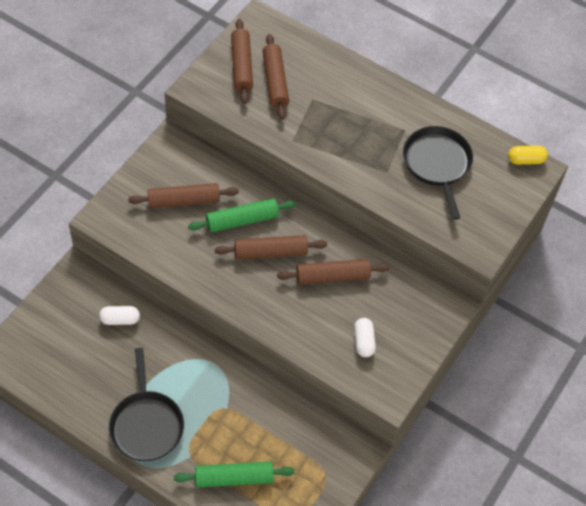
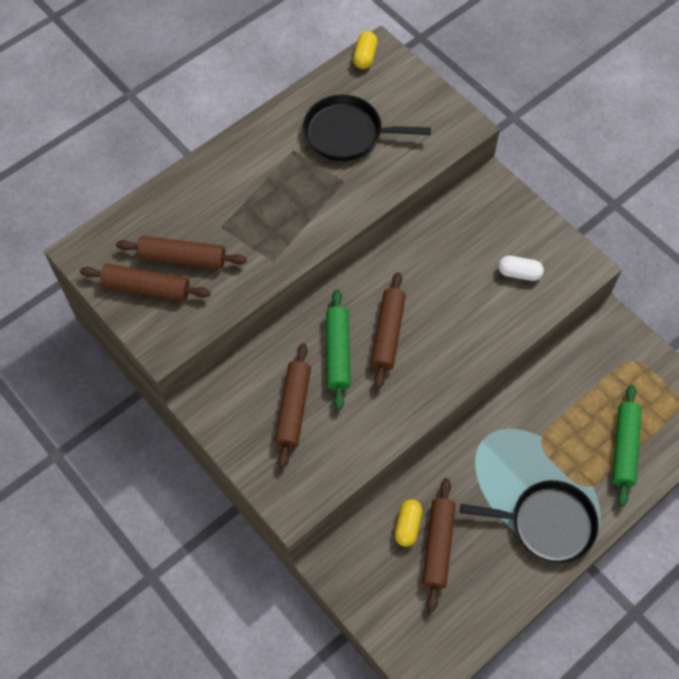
camera: 70 degrees left, 5 degrees up
(120, 319) = (407, 526): white capsule -> yellow capsule
(332, 276) = (433, 281): brown rolling pin -> brown rolling pin (438, 546)

